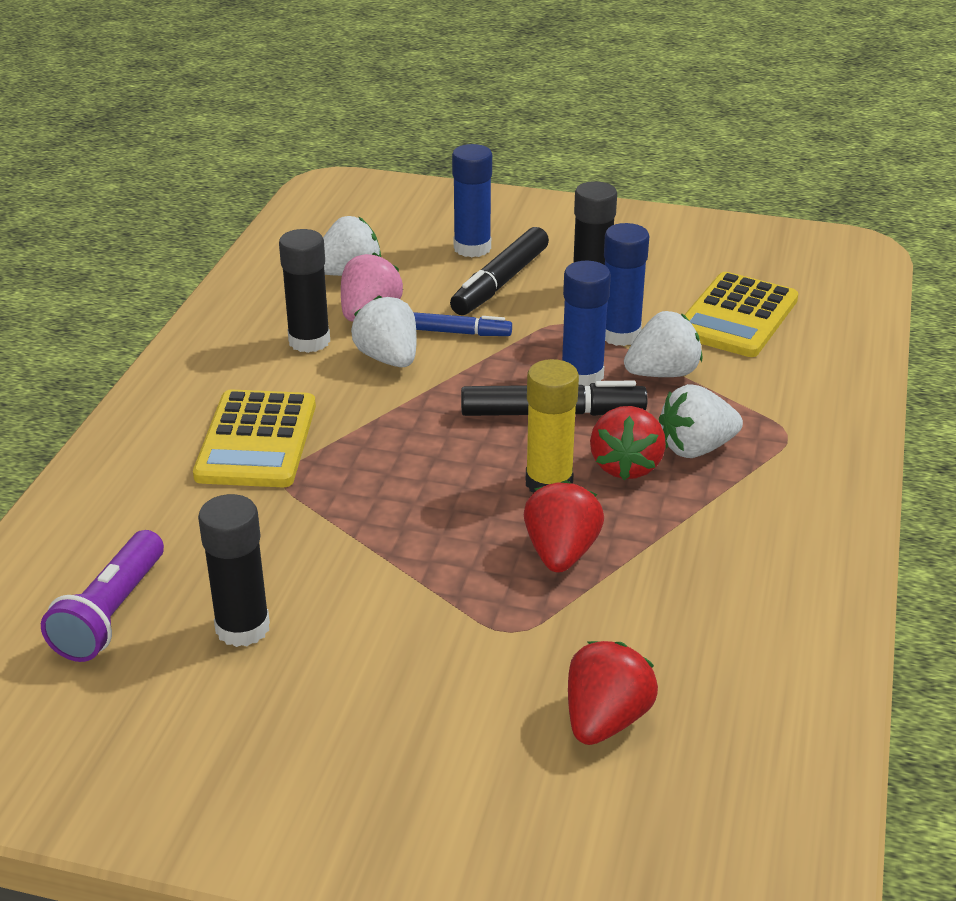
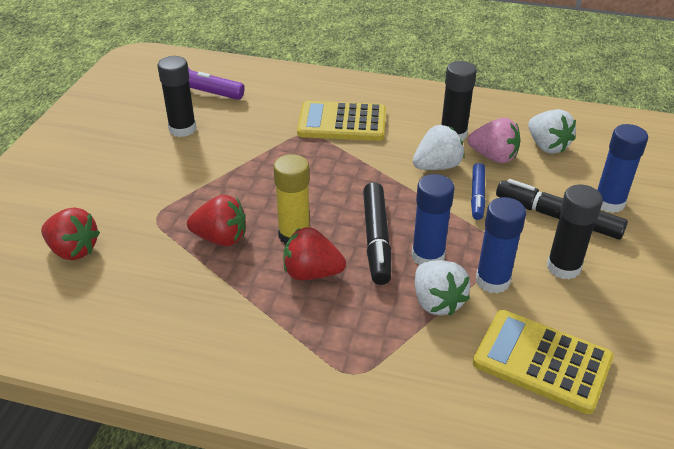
camera: 90 degrees right, 5 degrees up
(696, 448) = (333, 313): white strawberry -> none

